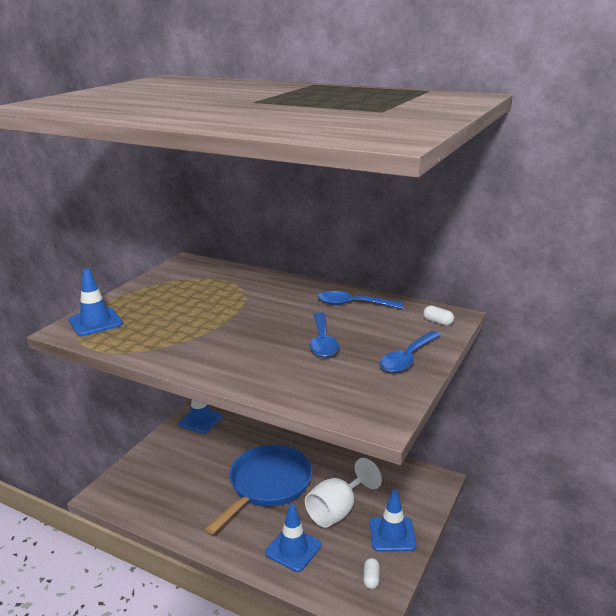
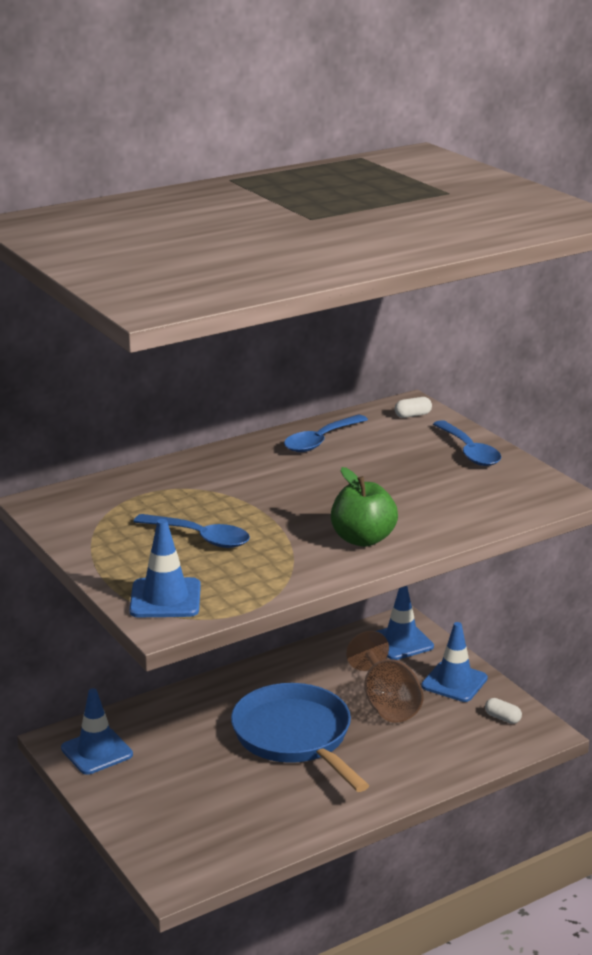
camera: 60 degrees left, 0 degrees up
(222, 358) = (363, 539): none -> green apple
(293, 549) = (419, 753): blue traffic cone -> blue traffic cone (401, 642)
(322, 342) = (388, 480): blue spoon -> blue spoon (200, 537)
(337, 510) = (387, 703): white goblet -> brown goblet

